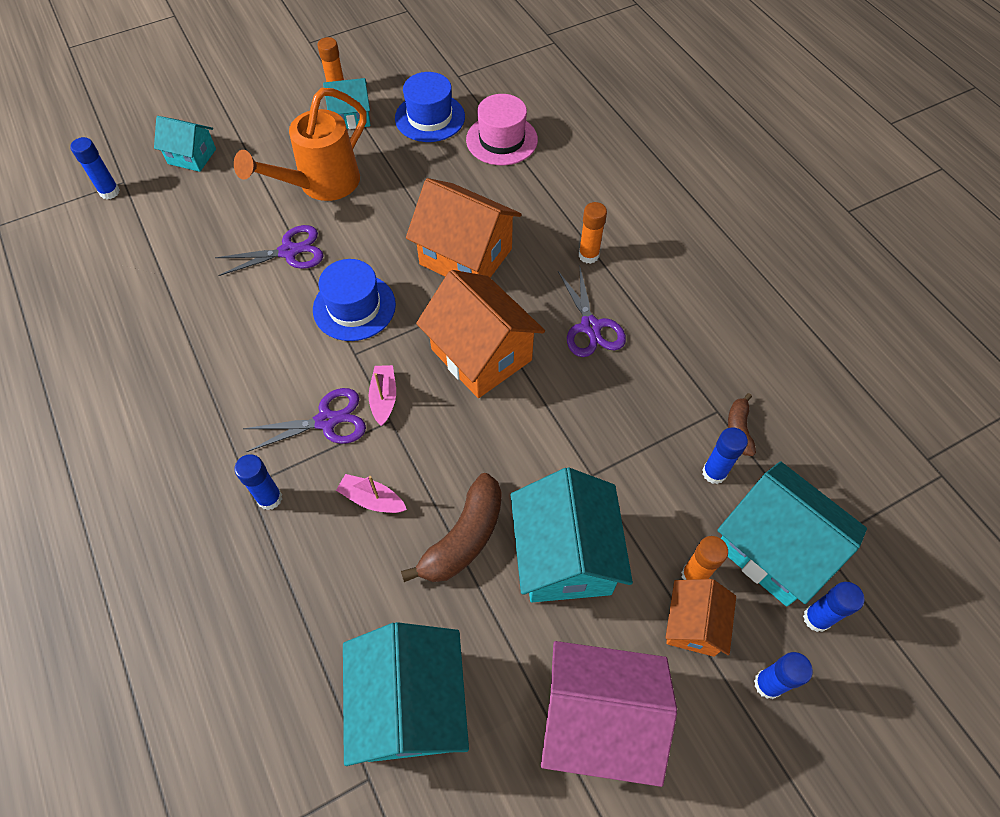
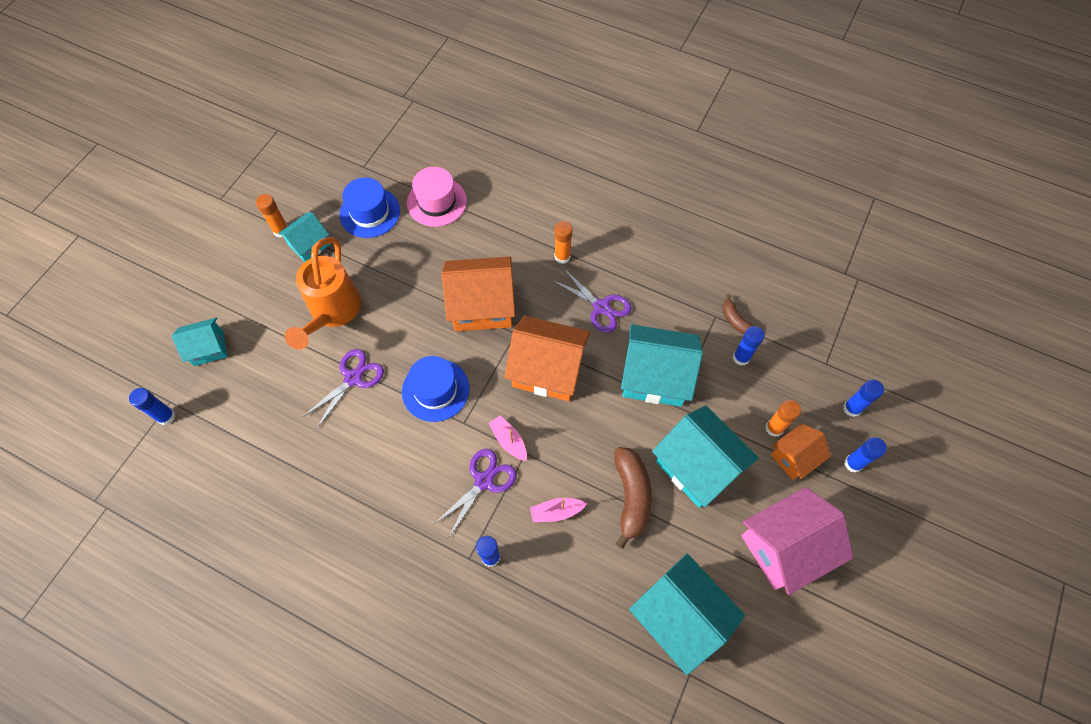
camera: 35 degrees left, 5 degrees up
(693, 625) = (794, 457): orange house -> orange house turned 75 degrees clockwise
(773, 548) = (803, 382): turquoise house -> turquoise house (655, 377)

